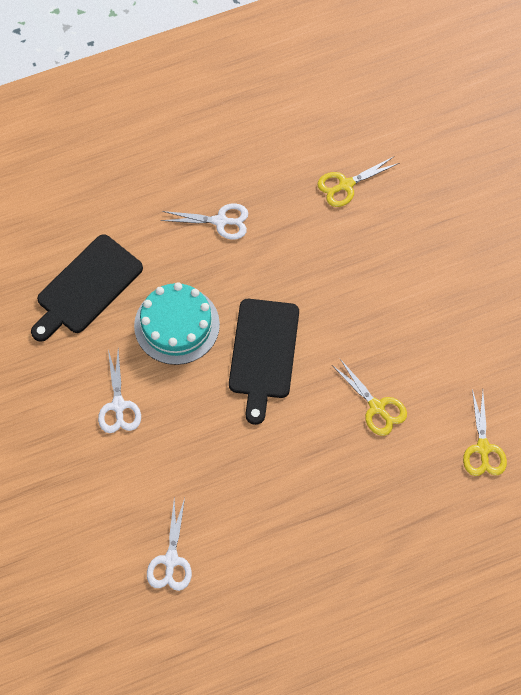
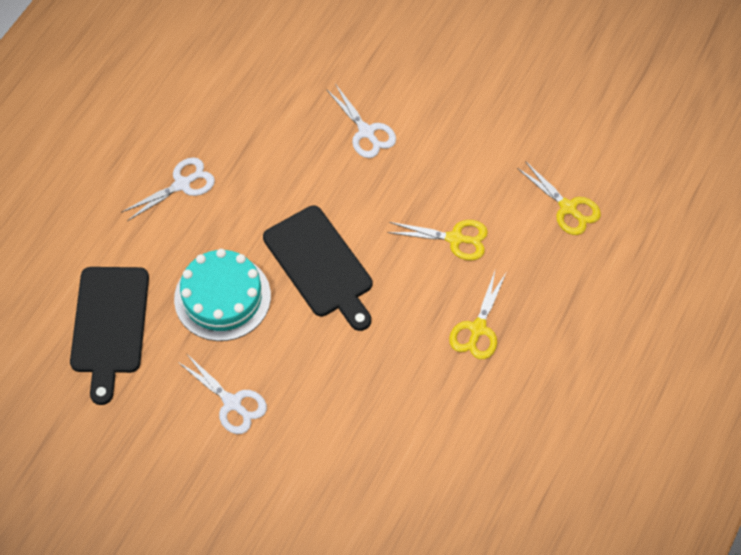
camera: 40 degrees left, 5 degrees down
(171, 560) = (398, 495): white scissors -> white scissors (366, 132)
(345, 185) = (265, 81): yellow scissors -> yellow scissors (477, 329)

